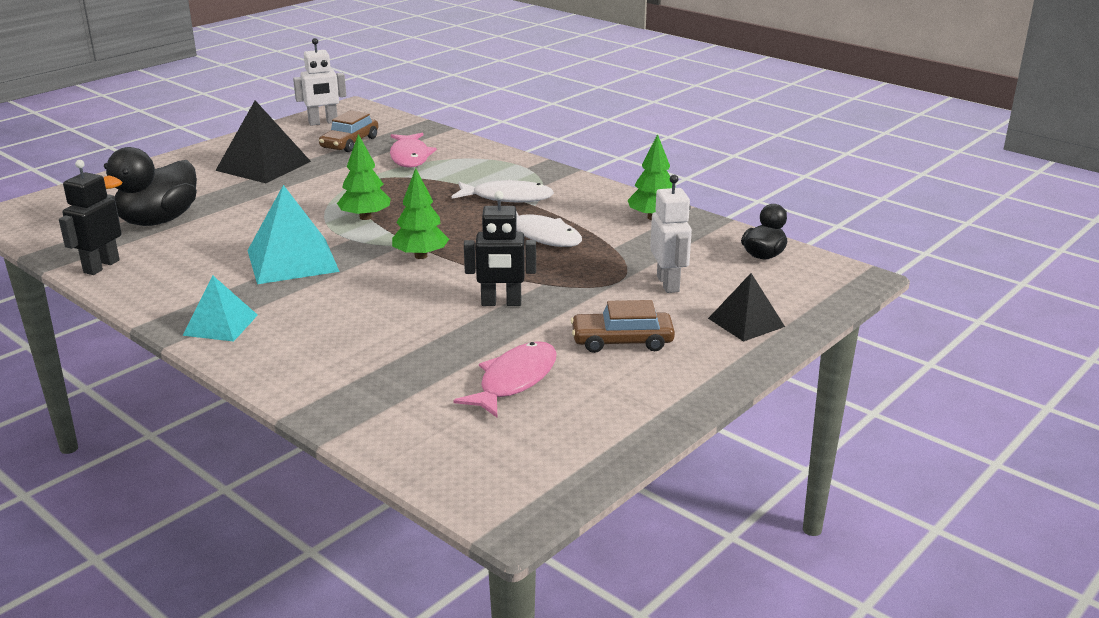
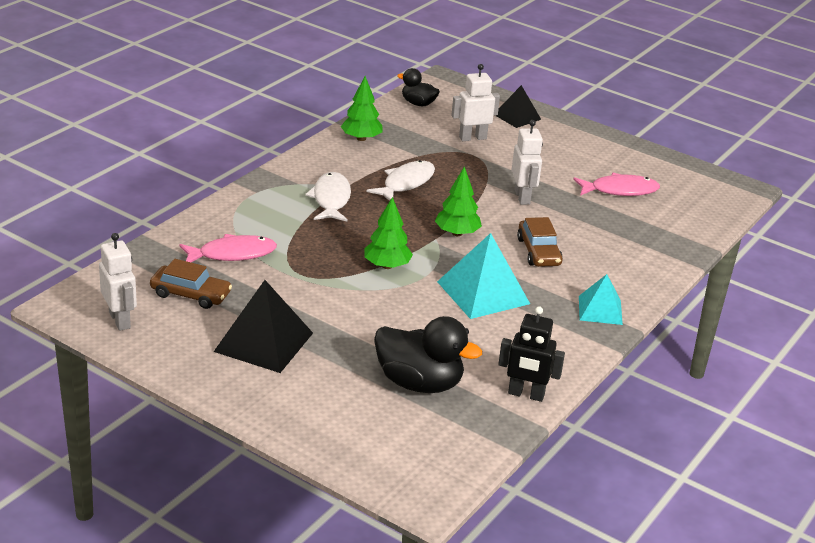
camera: 100 degrees left, 5 degrees up
(501, 303) = (522, 197): black robot -> white robot
(514, 380) = (620, 190): pink fish -> pink fish turned 150 degrees clockwise
(622, 341) = (557, 156): brown car -> brown car (538, 252)

